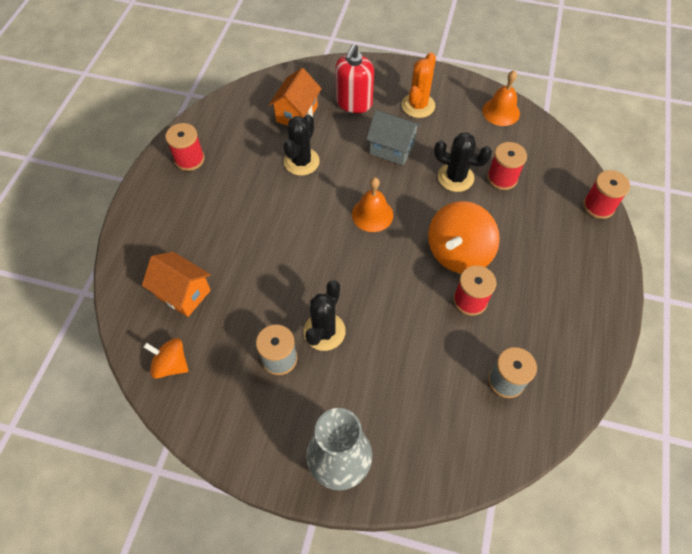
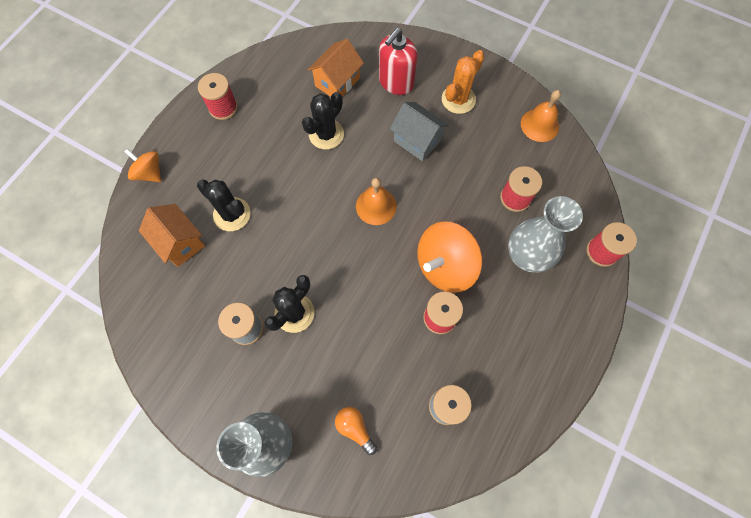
camera: 15 degrees right, 10 degrees up
(171, 364) = (151, 309): orange spinning top -> orange spinning top (149, 173)
(423, 426) = (355, 428): none -> orange light bulb
(455, 177) = (469, 186): black cactus -> black cactus (232, 214)
(531, 226) = (526, 257): none -> grey vase

